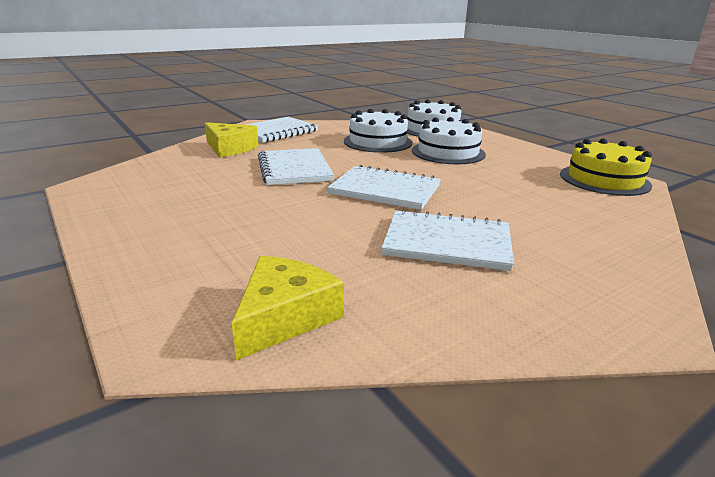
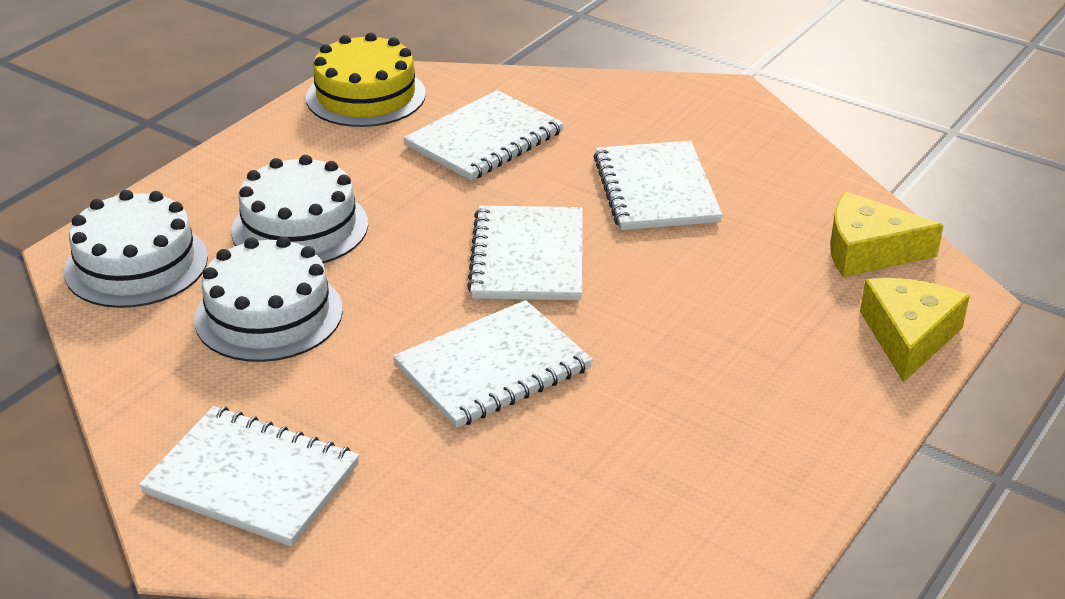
camera: 110 degrees left, 10 degrees up
(230, 148) = (421, 497): yellow cheese -> yellow cheese (908, 336)
(540, 201) = (484, 139): none -> white notebook

